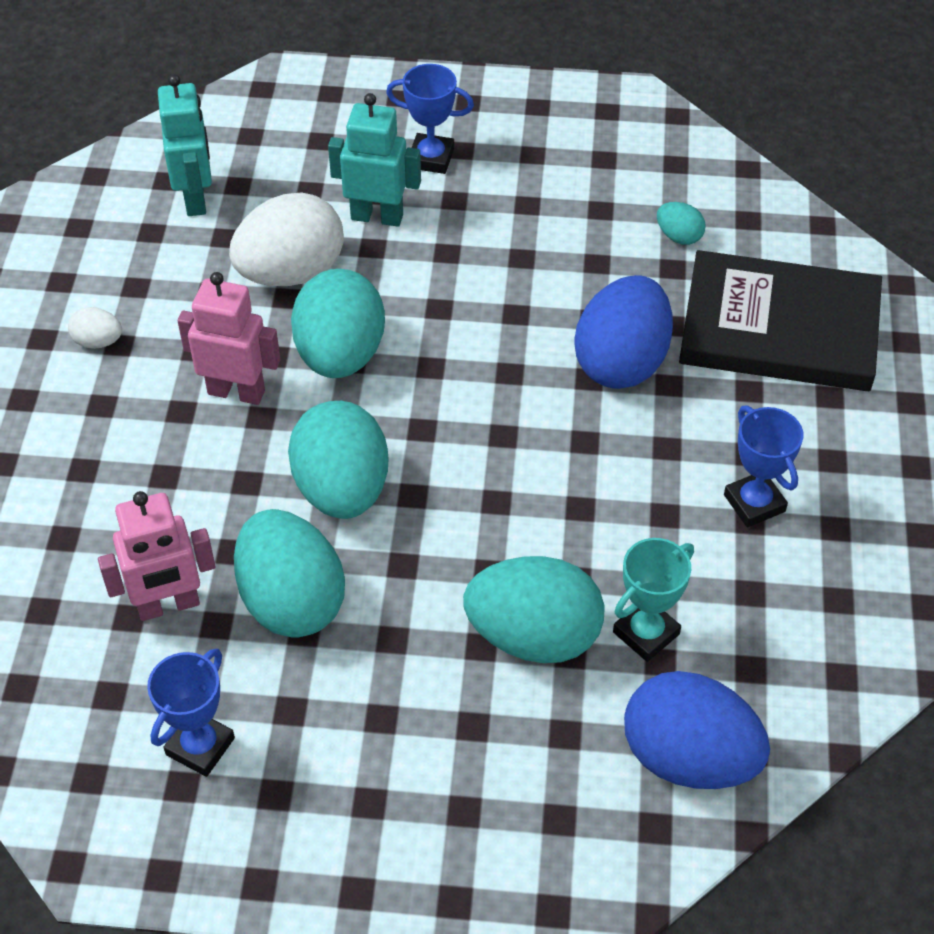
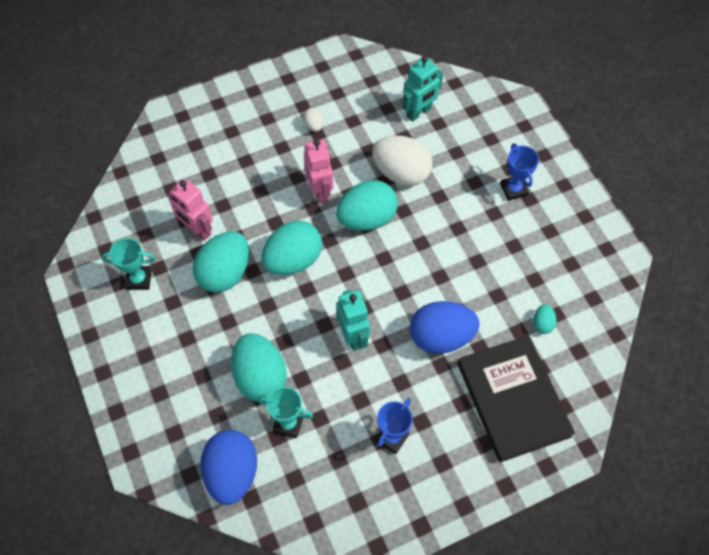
camera: 60 degrees right, 10 degrees up
(200, 746) = (139, 279): blue trophy -> turquoise trophy
(377, 216) = (459, 188): turquoise robot -> turquoise robot (353, 336)

